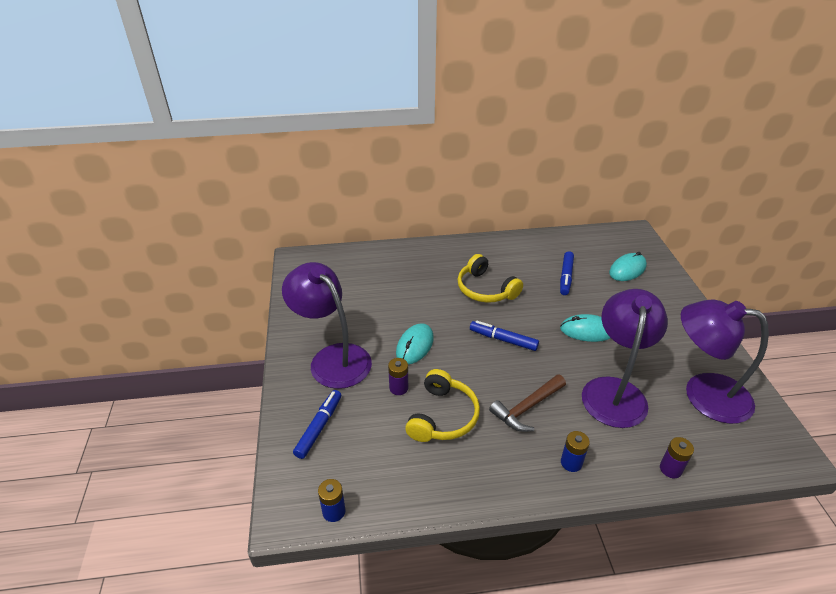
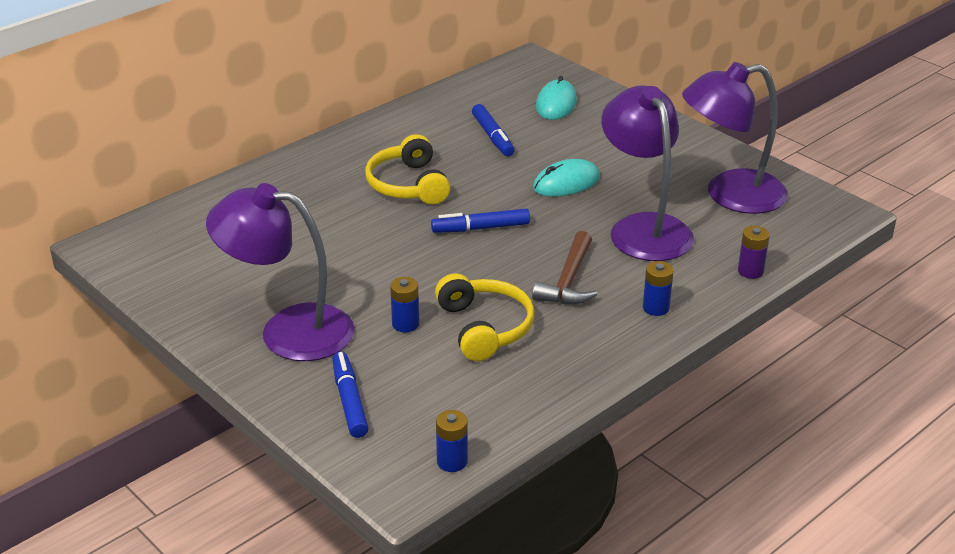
camera: 35 degrees left, 5 degrees down
(398, 388) = (405, 324): purple battery -> blue battery
(415, 346) = (380, 276): turquoise mouse -> none
(485, 289) = (408, 185): yellow headphones -> yellow headphones turned 60 degrees clockwise

